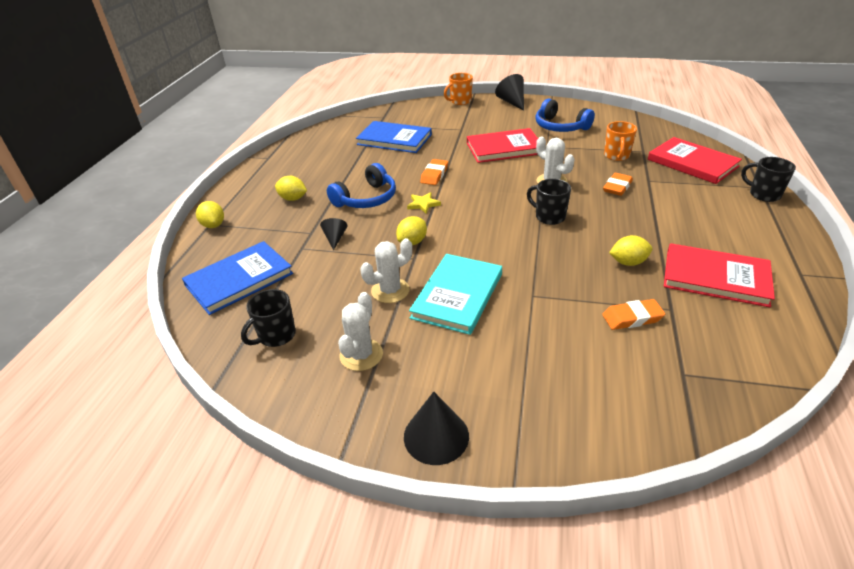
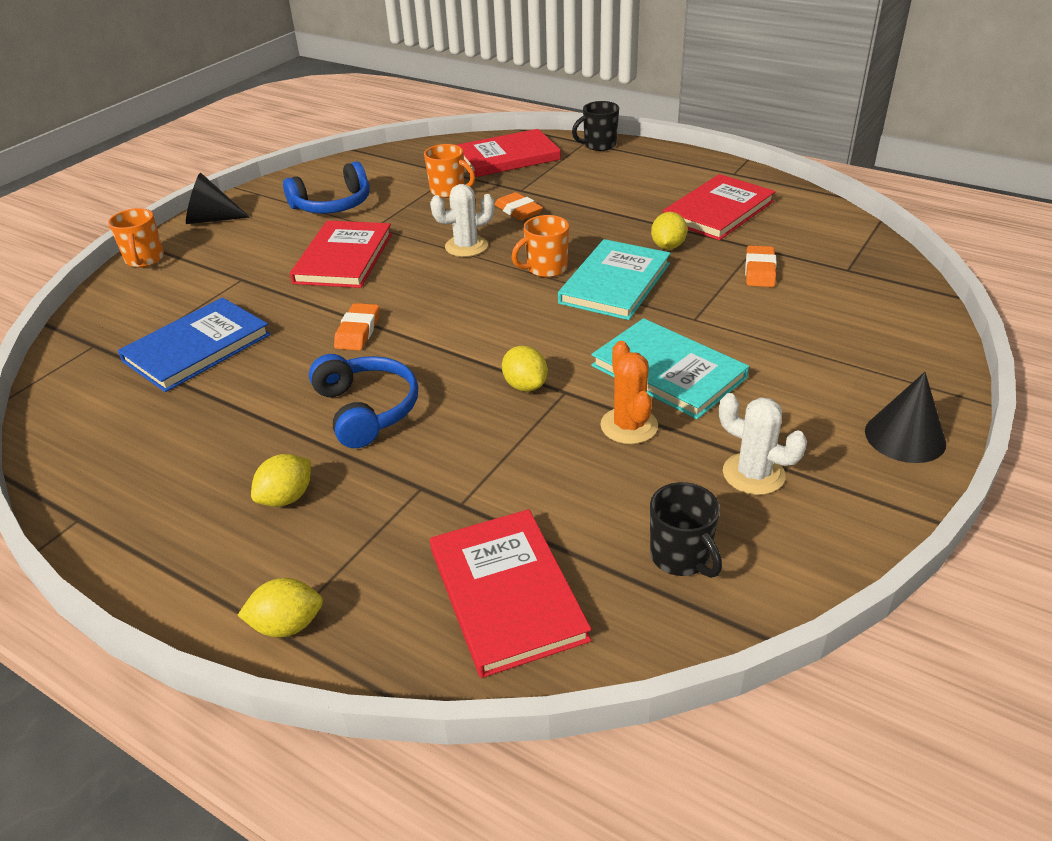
camera: 70 degrees left, 0 degrees up
(239, 280) = (507, 593): blue book -> red book
(335, 238) = (459, 461): black cone -> none
(390, 290) = (629, 426): white cactus -> orange cactus
(423, 204) = (433, 357): yellow star -> none
(434, 175) = (358, 331): orange eraser -> orange eraser turned 60 degrees clockwise
(549, 217) = (545, 269): black mug -> orange mug
(553, 249) = (615, 283): none -> turquoise book

